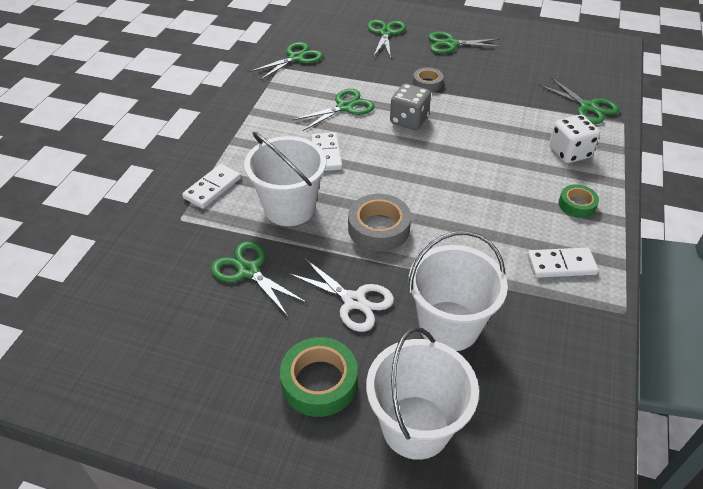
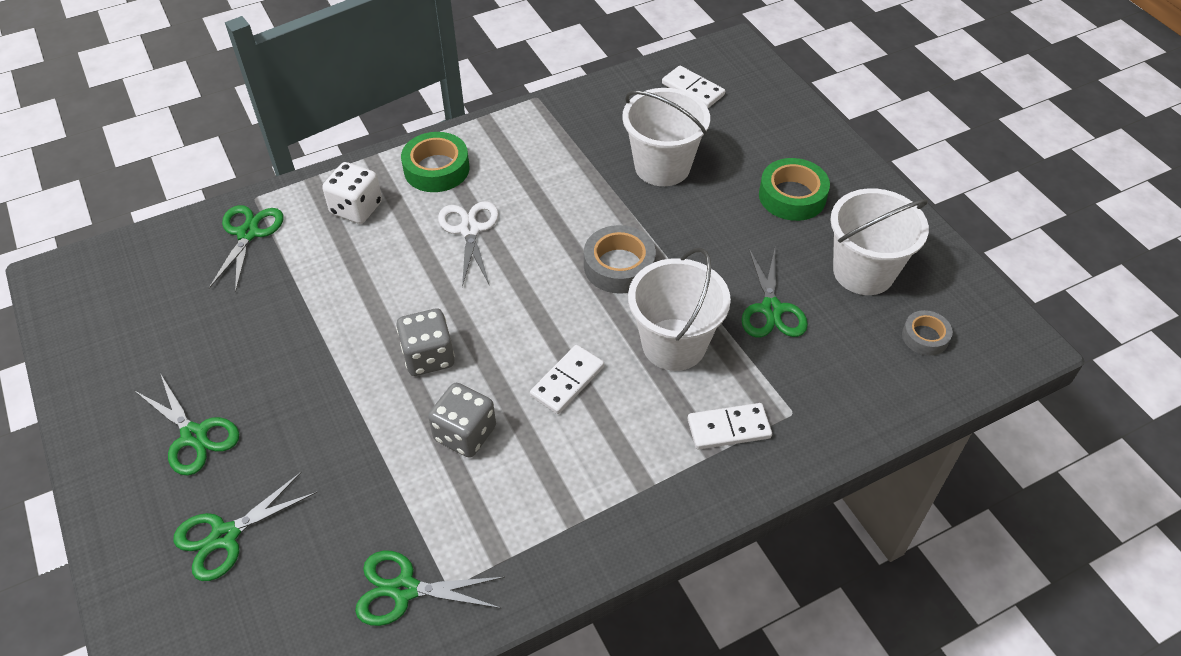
camera: 135 degrees left, 5 degrees up
(345, 107) = (465, 434): green scissors -> grey dice
(354, 301) = (709, 227): white scissors -> white scissors (469, 230)
(415, 427) = (755, 137): white bucket -> white bucket (863, 272)
(427, 83) = (328, 393): grey tape -> grey tape (925, 337)
(561, 265) = (526, 144): white domino -> white domino (693, 89)
(577, 205) = (436, 169): green tape -> green tape, size x1.64

